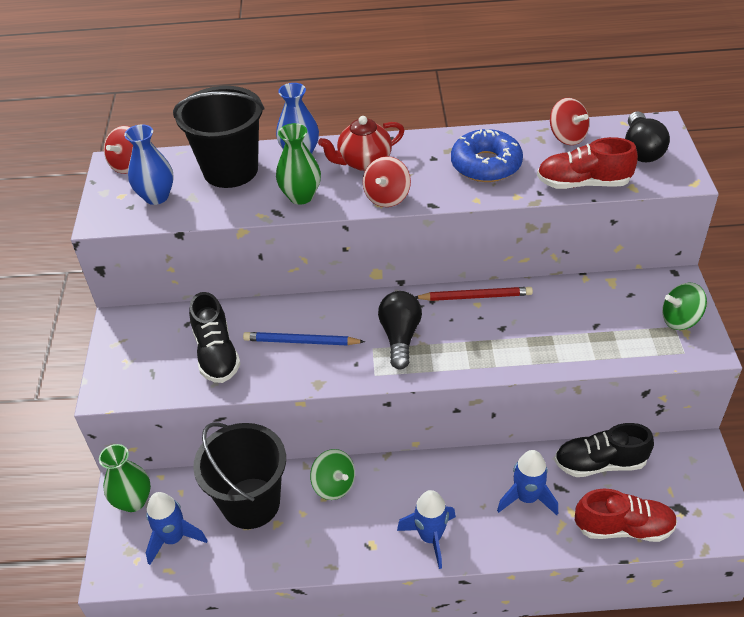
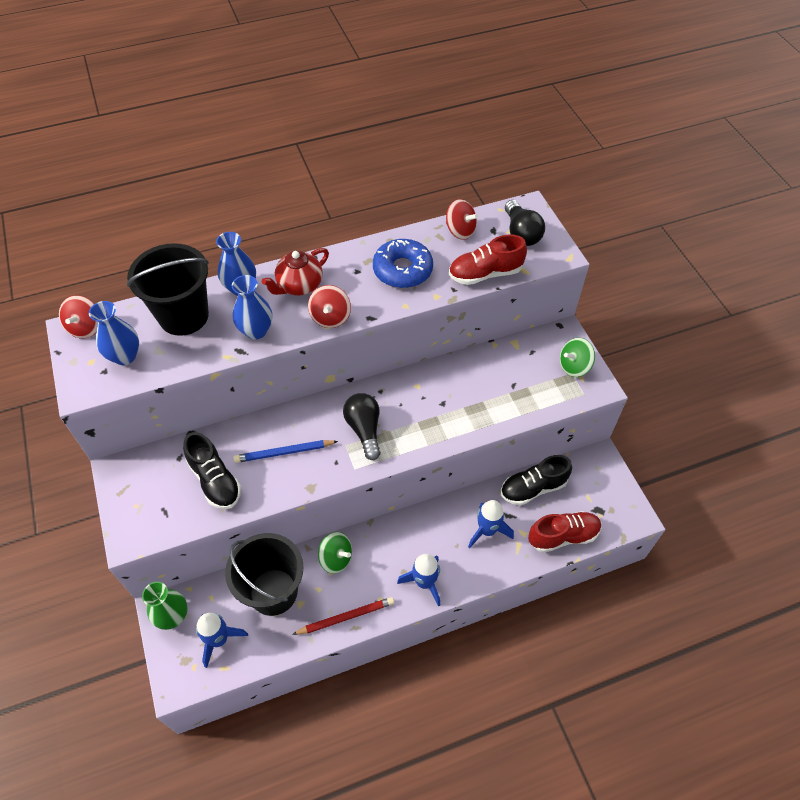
camera: 20 degrees left, 10 degrees up
(301, 196) = (256, 331): green vase -> blue vase
(475, 297) = (413, 379): red pencil -> red pencil (346, 617)

